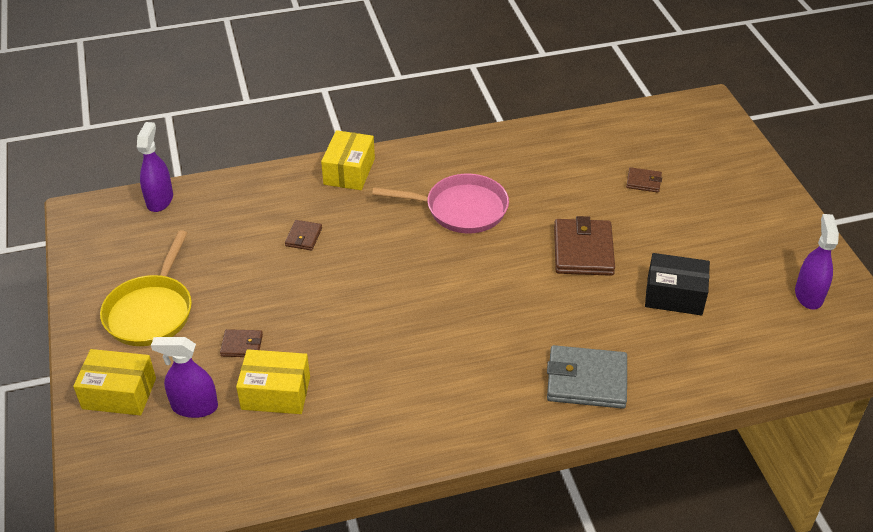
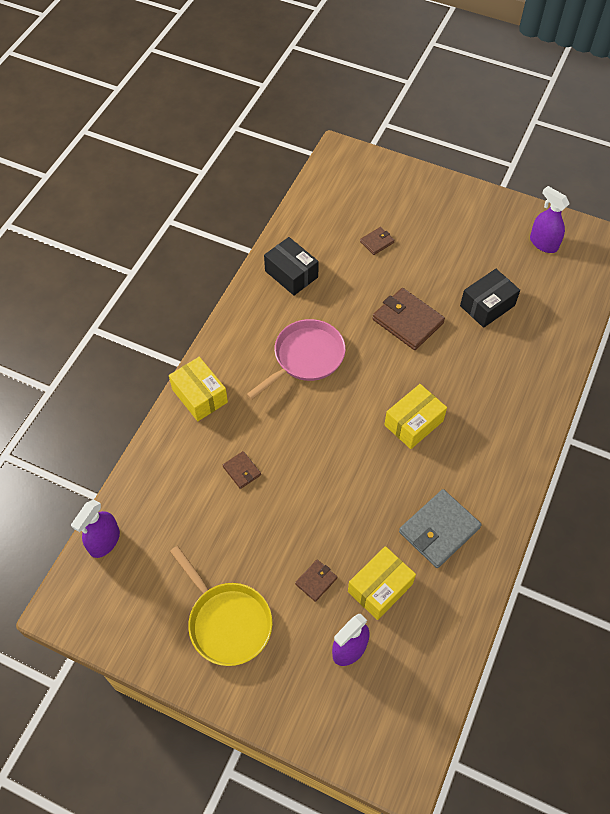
camera: 50 degrees left, 15 degrees up
(119, 393) = (294, 693): yellow box -> yellow box (413, 423)
(160, 200) = (104, 541): purple spray bottle -> purple spray bottle turned 105 degrees counterclockwise
(537, 151) = (291, 274): none -> black box
(586, 380) = (516, 403): grey wallet -> grey wallet (439, 530)

